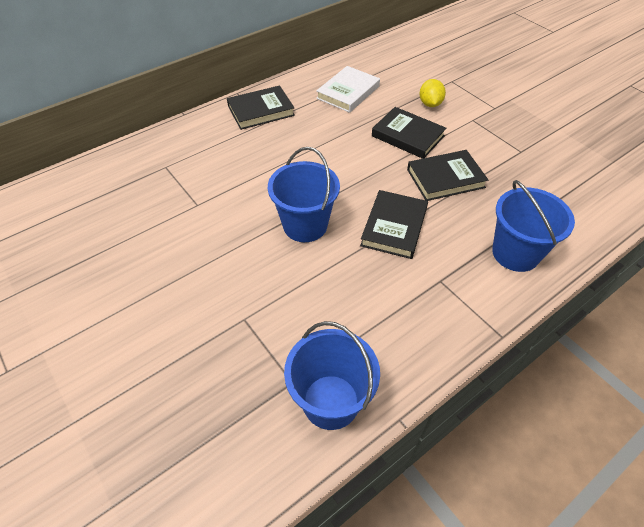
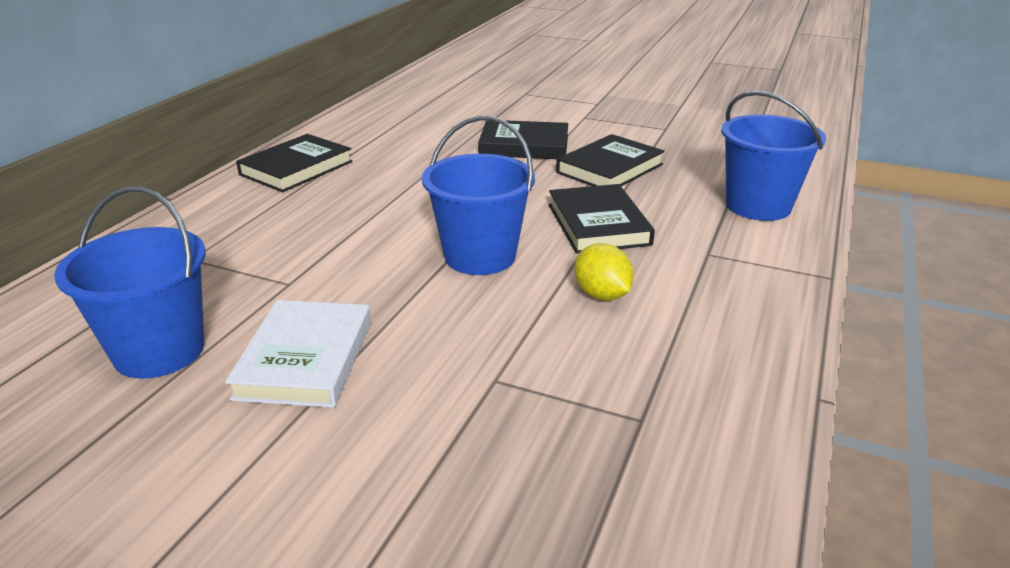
camera: 30 degrees left, 20 degrees down
(331, 401) = (715, 418): blue bucket -> blue bucket (159, 351)
(348, 92) = (406, 127): white book -> white book (305, 359)
(430, 104) = (520, 115): yellow lemon -> yellow lemon (601, 295)

